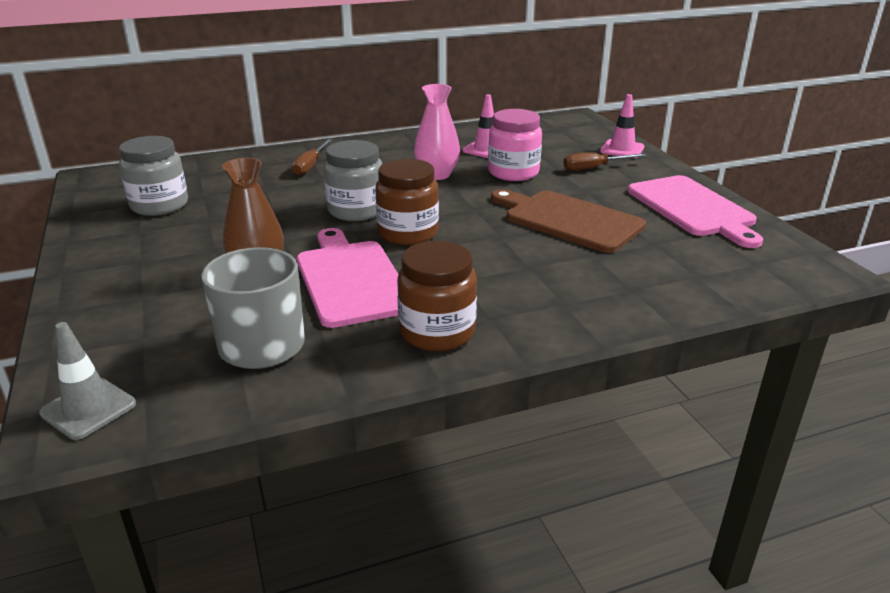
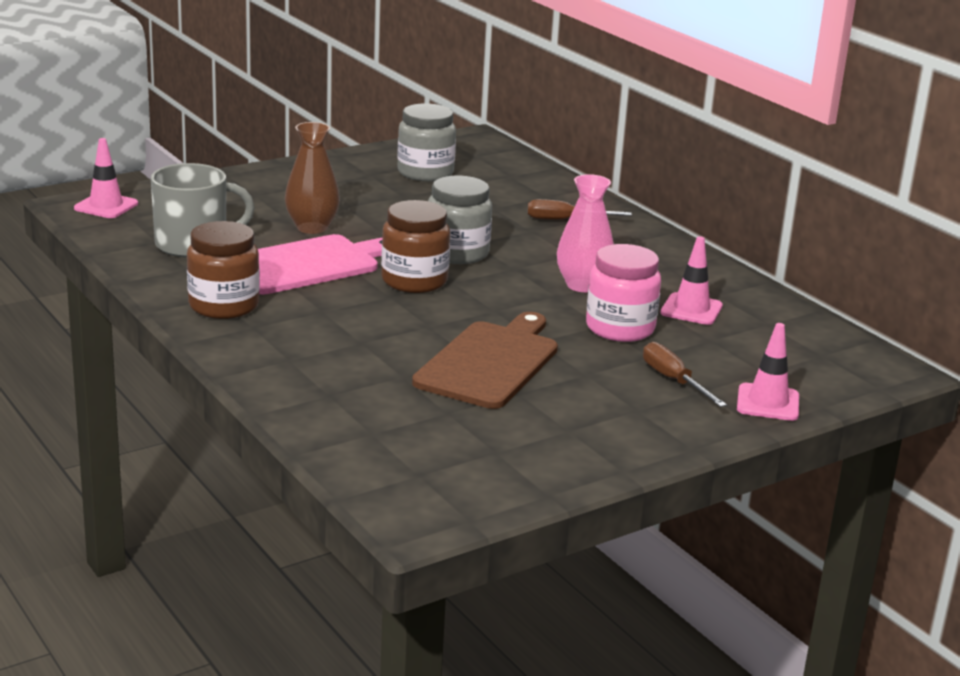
camera: 75 degrees right, 5 degrees down
(88, 409) = (106, 206): grey traffic cone -> pink traffic cone
(693, 208) = (570, 444): pink cutting board -> none

